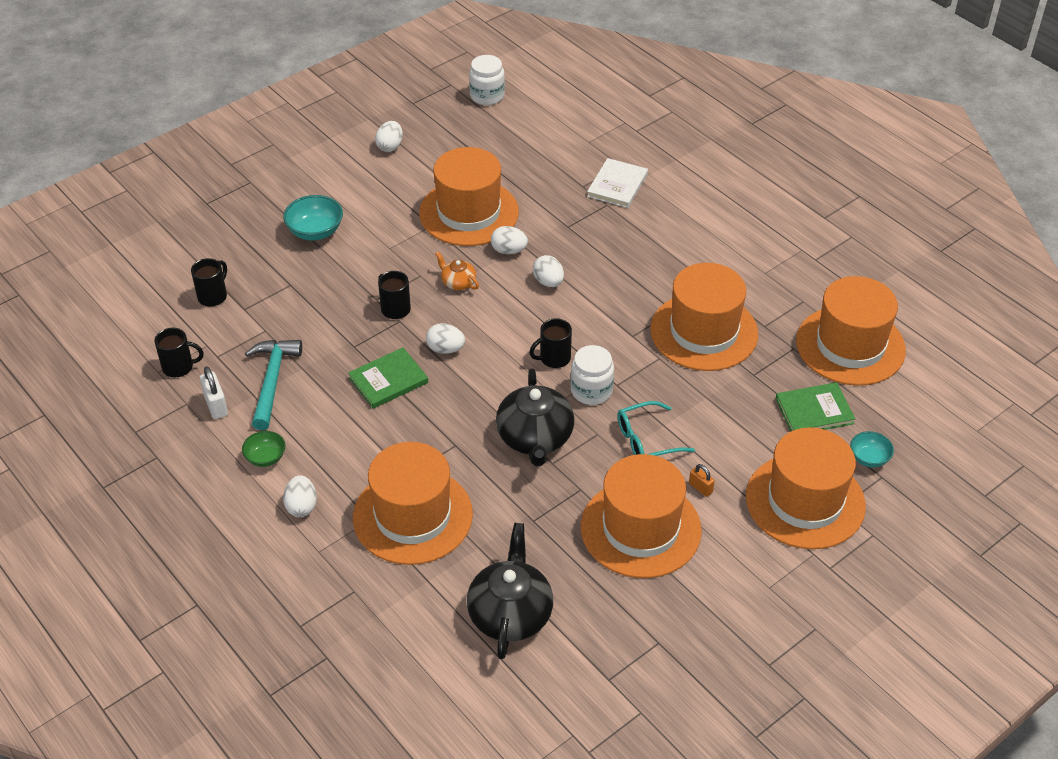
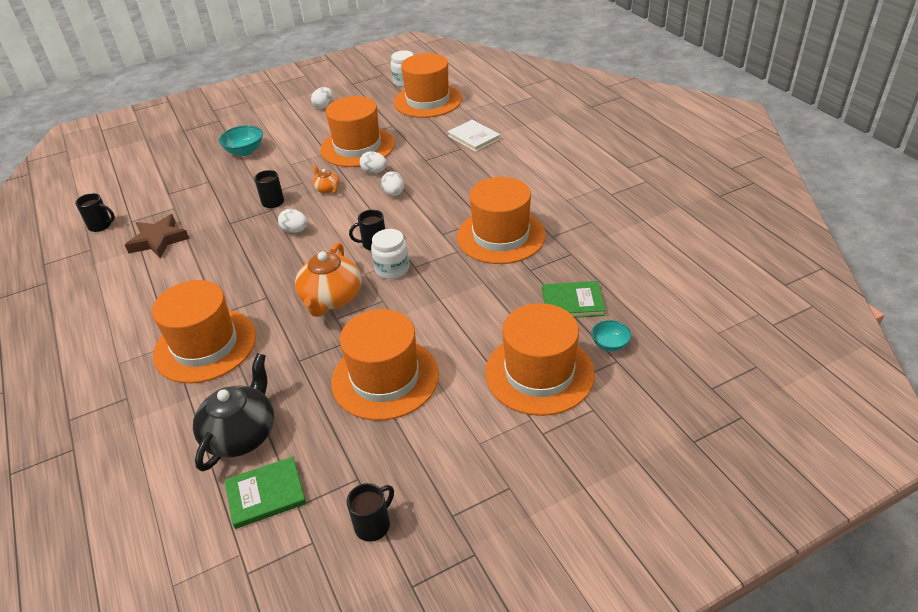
camera: 15 degrees right, 5 degrees down
(213, 296) = (152, 184): black mug -> black mug (373, 524)
(216, 405) = (109, 252): white padlock -> none
(265, 458) = (121, 291): green bowl -> none
(272, 381) = (158, 240): turquoise hammer -> brown star
(301, 506) = (126, 328): white egg -> none
(388, 380) = (241, 247): green book -> green book (266, 494)
(535, 438) = (331, 298): black teapot -> orange teapot
(617, 185) = (474, 137): white book -> white book turned 75 degrees counterclockwise
(646, 440) = (420, 309): turquoise glasses -> none
(700, 488) = (450, 351): orange padlock -> none
(850, 345) = (620, 256): orange hat -> orange hat (428, 101)

